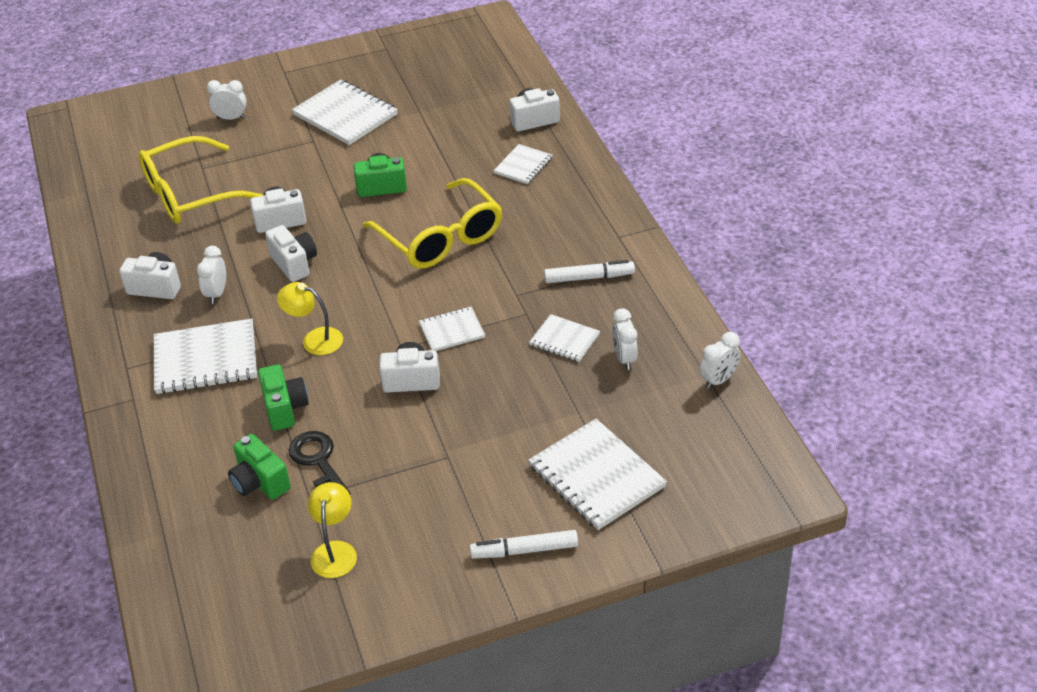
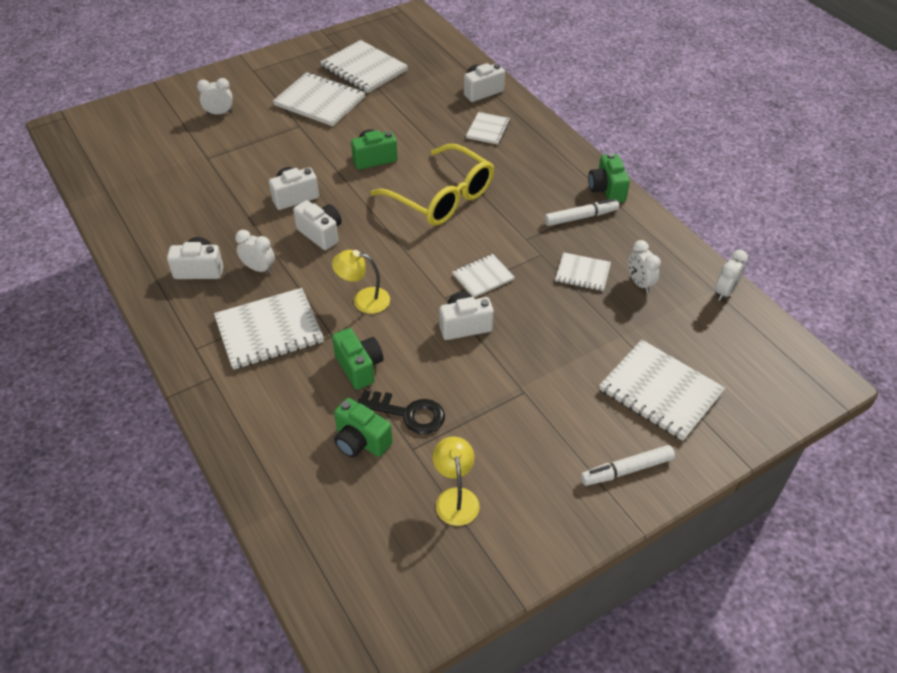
camera: 15 degrees left, 5 degrees up
(190, 194) = (204, 182): yellow glasses -> none
(217, 293) = (259, 268): white clock -> white clock turned 120 degrees clockwise
(318, 462) = (408, 413): black key -> black key turned 150 degrees clockwise
(409, 81) = (364, 69): none -> white notebook
(632, 249) = (607, 190): none -> green camera

